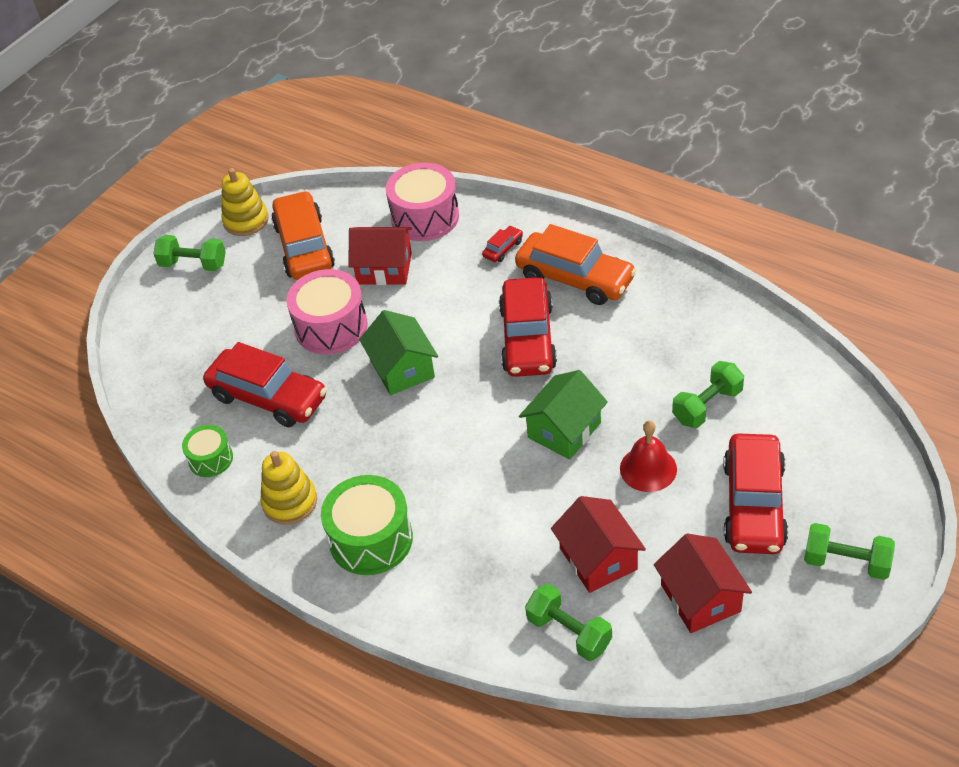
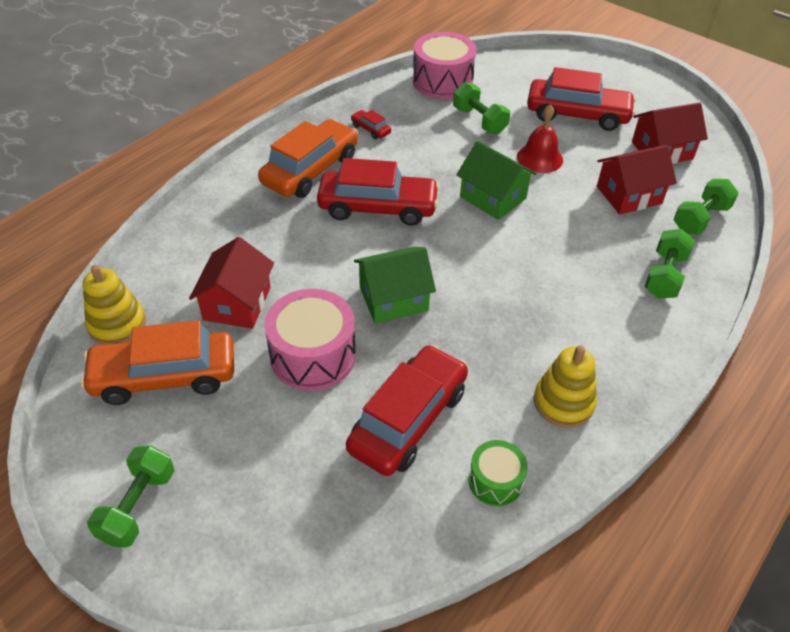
camera: 90 degrees left, 0 degrees up
(246, 220) = (79, 440): yellow stacking toy -> yellow stacking toy (117, 324)
(371, 539) = (611, 336): green drum -> none
(425, 217) = (170, 264): pink drum -> pink drum (442, 81)
(503, 249) = (249, 211): red car -> red car (371, 129)
(846, 562) = (627, 86): green dumbbell -> green dumbbell (664, 276)

